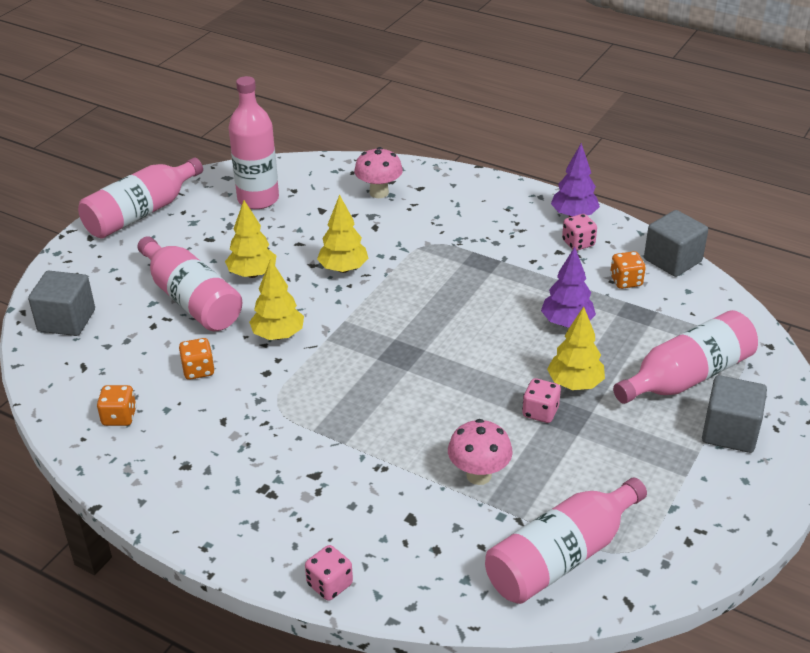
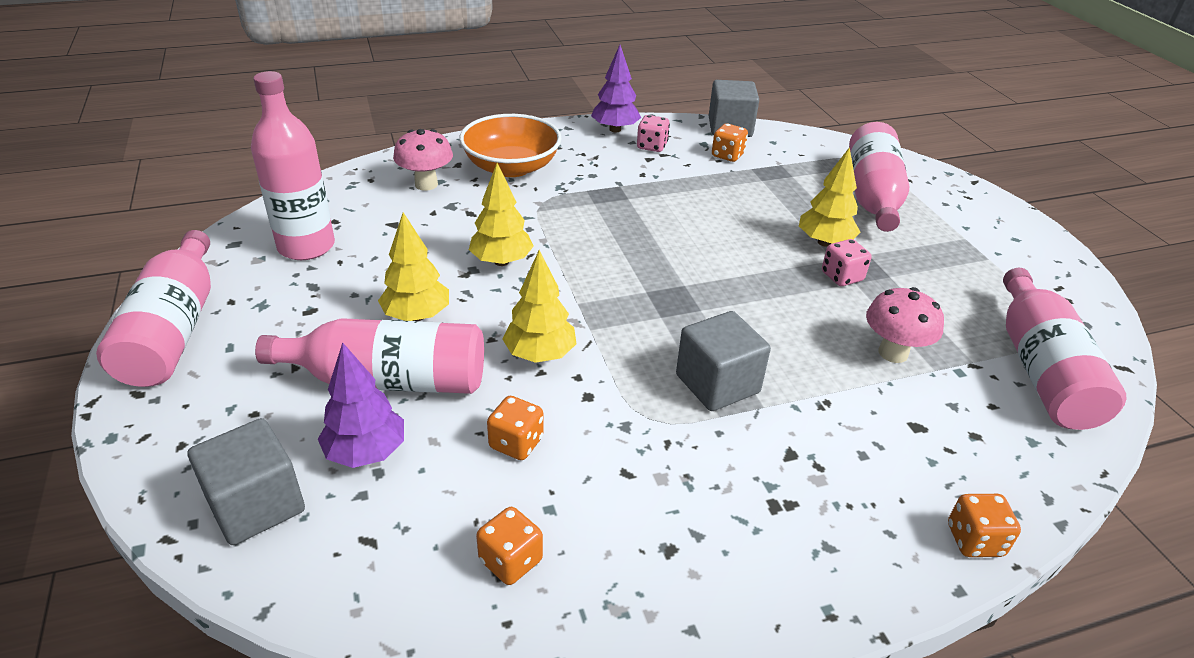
camera: 50 degrees left, 0 degrees up
(329, 584) = (974, 540): pink dice -> orange dice
(450, 208) = (511, 167): none -> orange bowl
(566, 323) = (743, 204): purple tree -> purple tree (366, 452)
(729, 432) = (955, 214): grey cube -> grey cube (717, 384)

